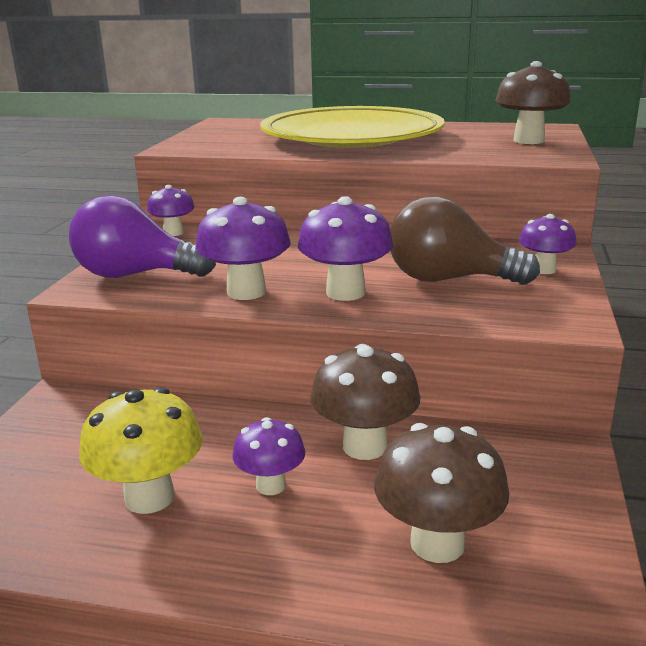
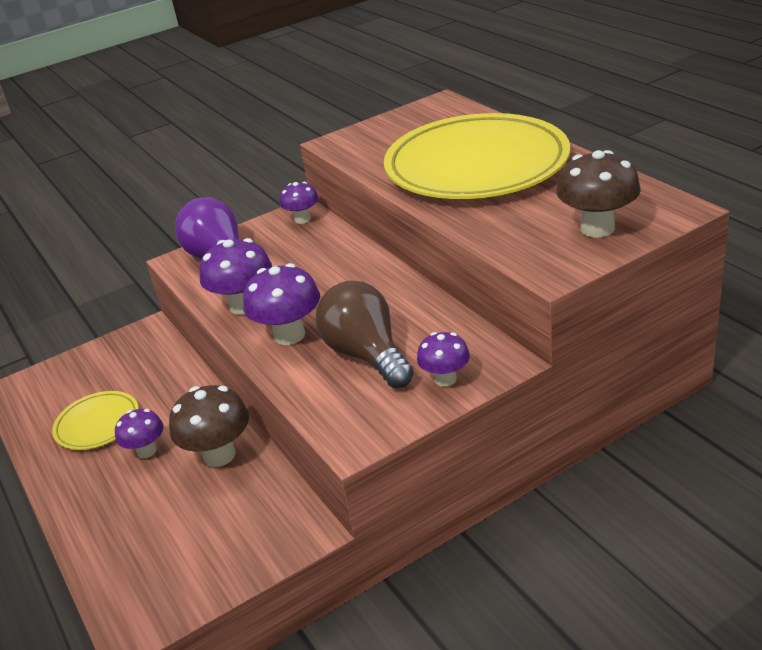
camera: 50 degrees right, 10 degrees up
(149, 497) = (97, 424): yellow mushroom -> yellow plate
(437, 543) = (154, 536): brown mushroom -> none

